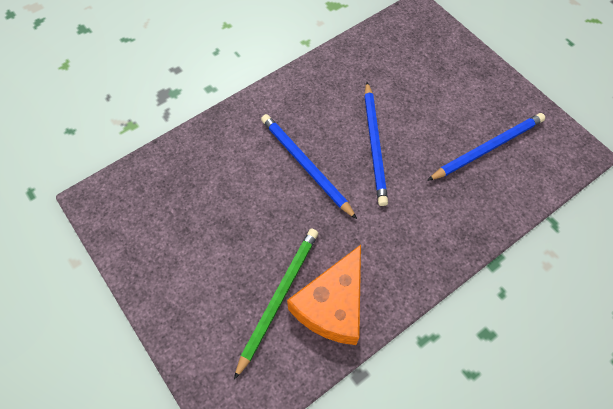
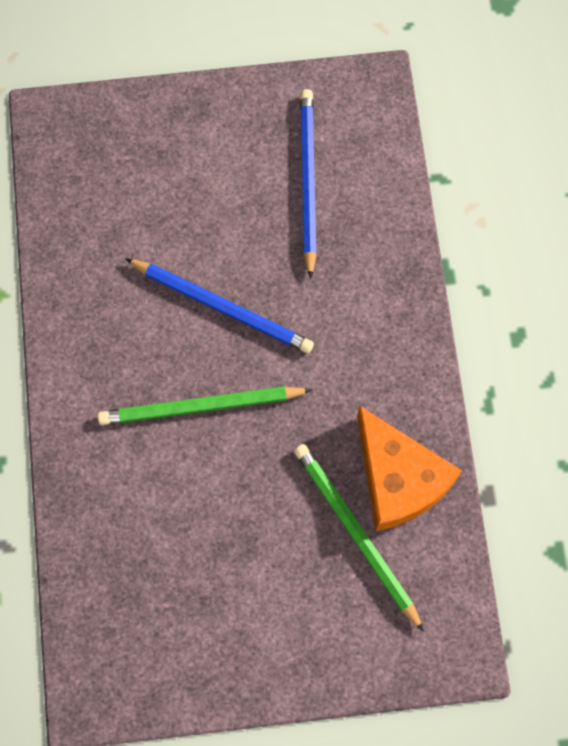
camera: 60 degrees left, 10 degrees up
(306, 166) = (201, 407): blue pencil -> green pencil

